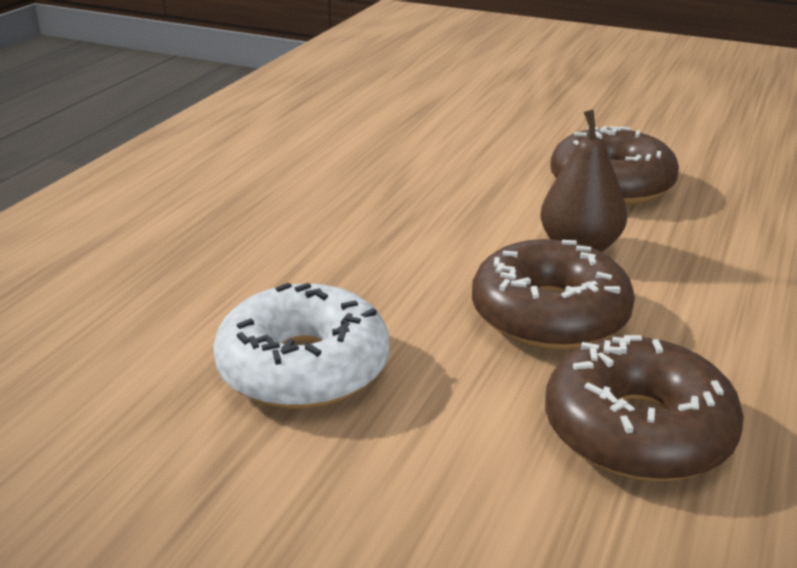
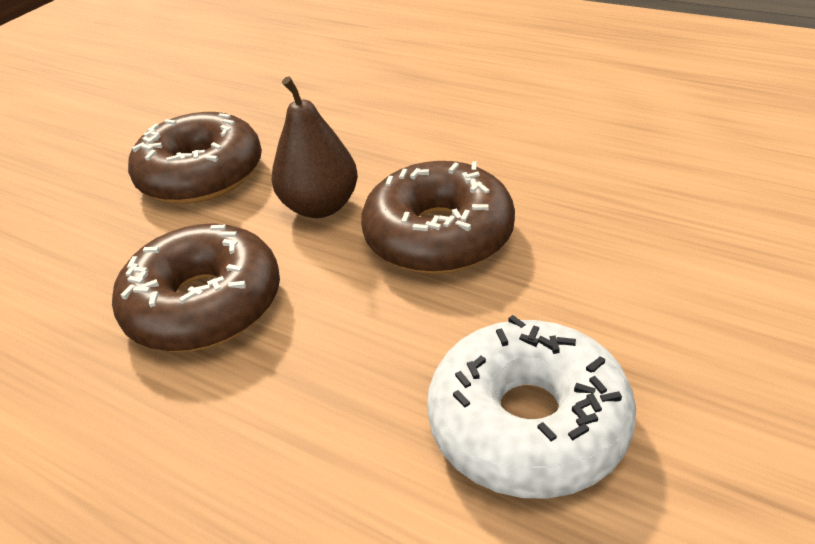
camera: 80 degrees left, 10 degrees up
(637, 430) = (604, 206): brown donut -> brown donut (204, 305)

